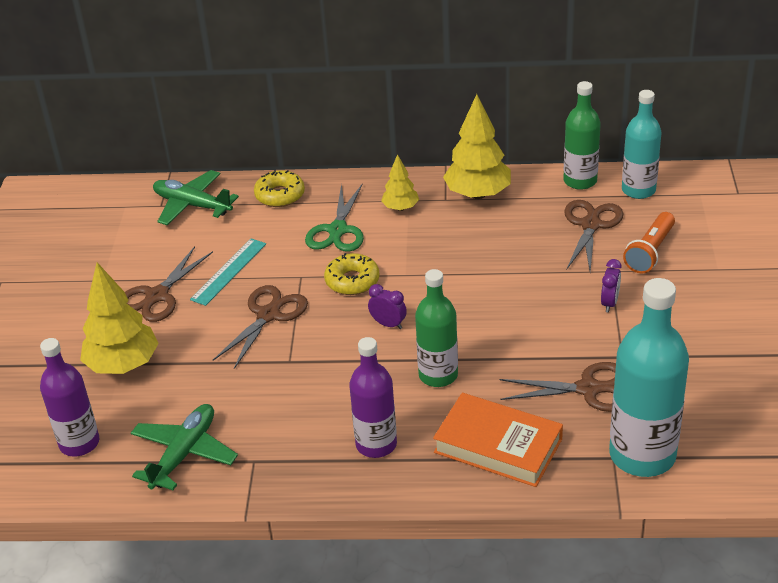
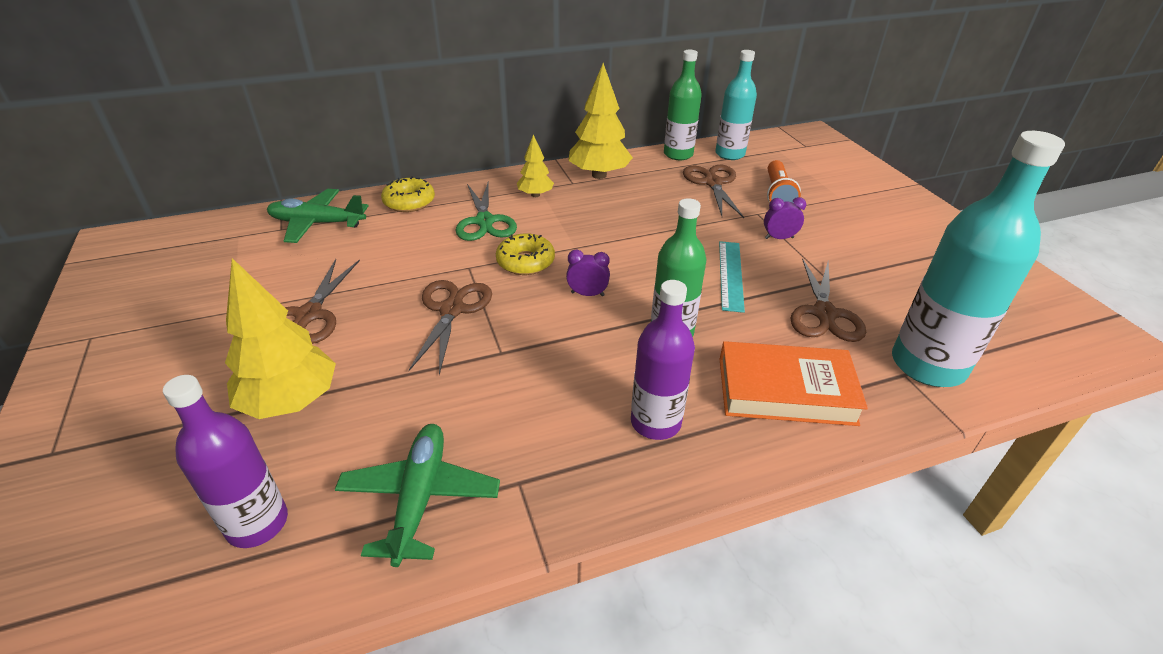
camera: 25 degrees left, 0 degrees up
(229, 271) = (385, 276): turquoise ruler -> turquoise ruler (731, 275)
(588, 389) = (824, 314): brown scissors -> brown scissors turned 120 degrees clockwise
(609, 303) = (779, 238): purple clock -> purple clock turned 90 degrees counterclockwise

